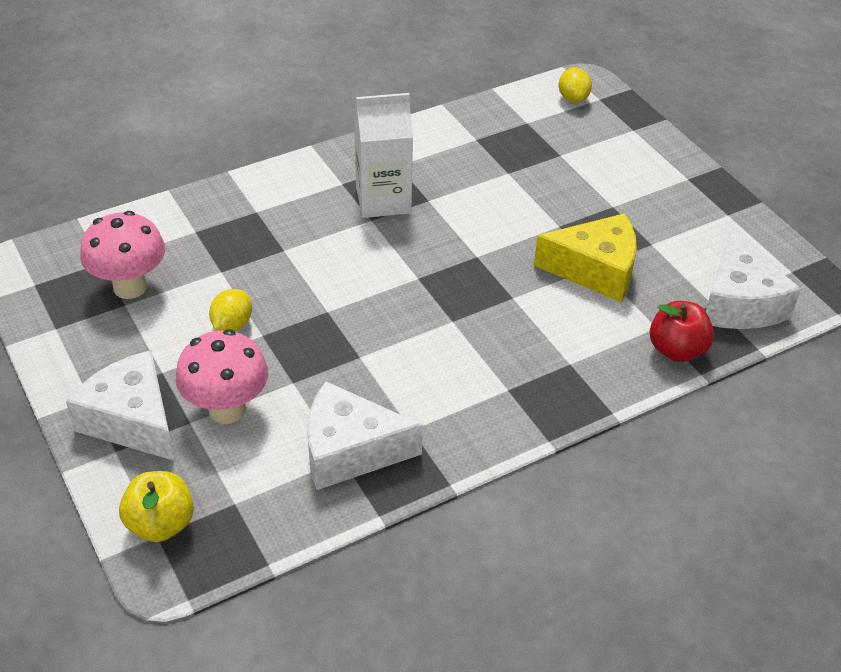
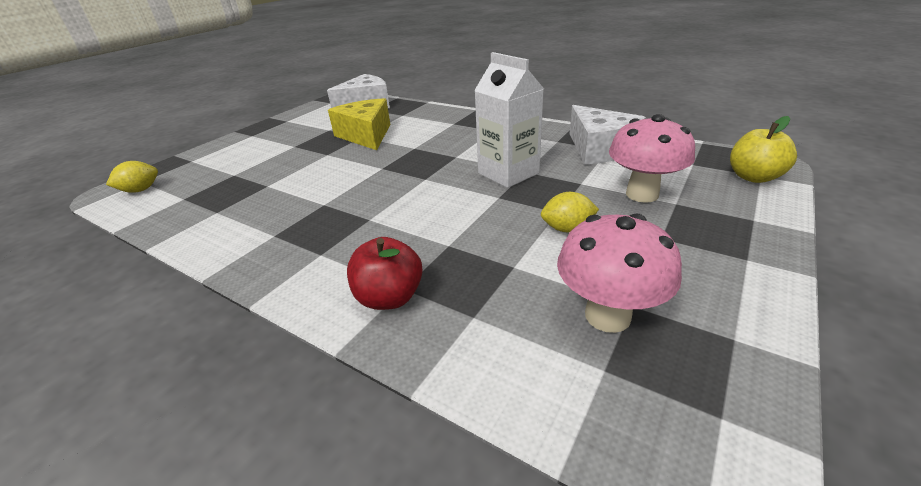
camera: 115 degrees left, 10 degrees down
(132, 420) = (721, 226): white cheese -> none
(383, 200) = (336, 223): white carton -> white carton (508, 173)
(677, 350) = (415, 108): red apple -> red apple (389, 297)

